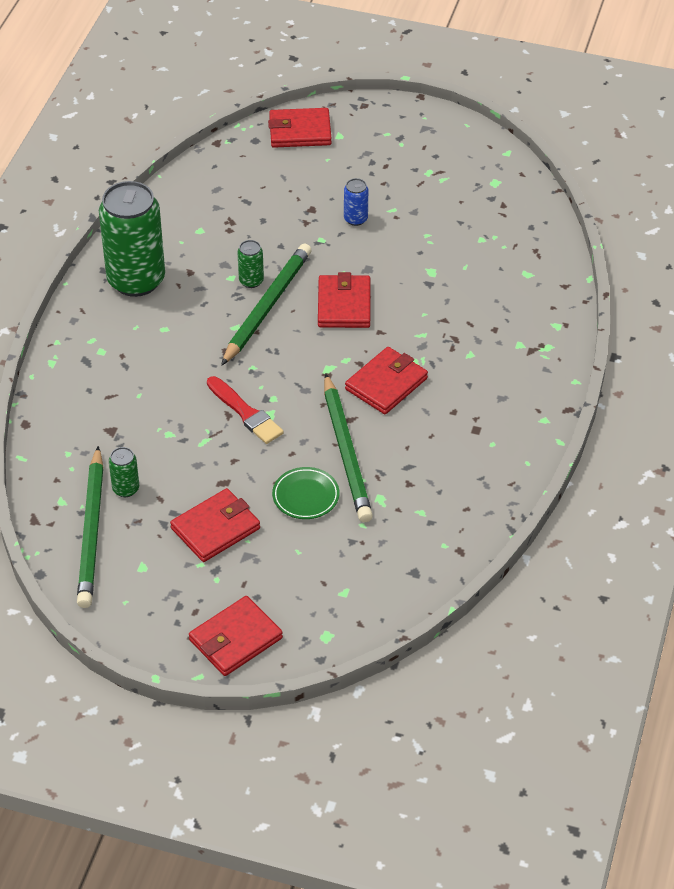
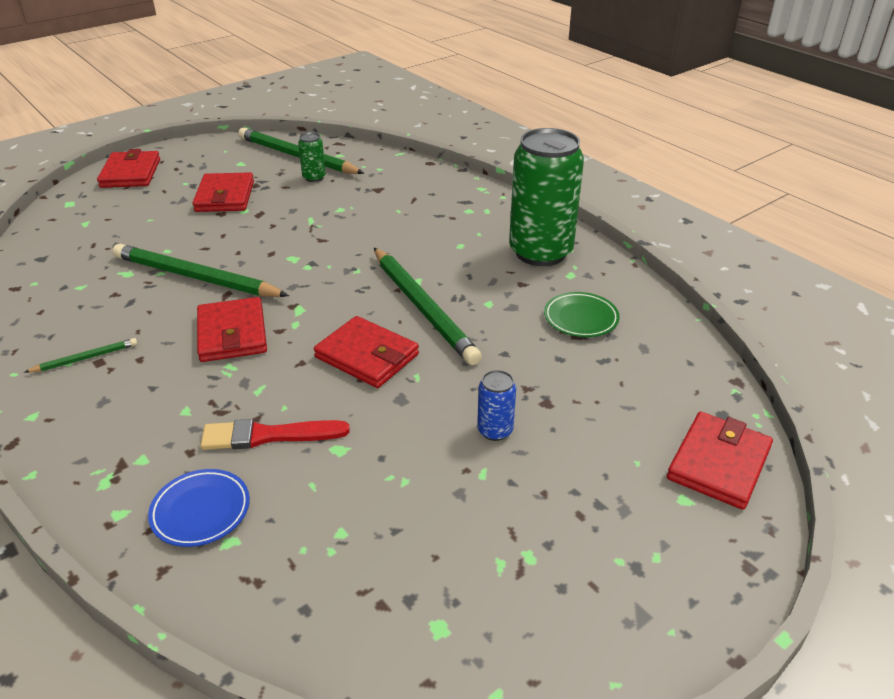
camera: 125 degrees right, 10 degrees down
(245, 413) = (311, 247): red brush -> red brush (268, 435)
(251, 281) = (470, 313): green can -> none
(305, 496) = (188, 241): green plate -> green plate (580, 318)
(480, 439) = (85, 358): none -> green pencil
(523, 296) = (201, 511): none -> blue plate

